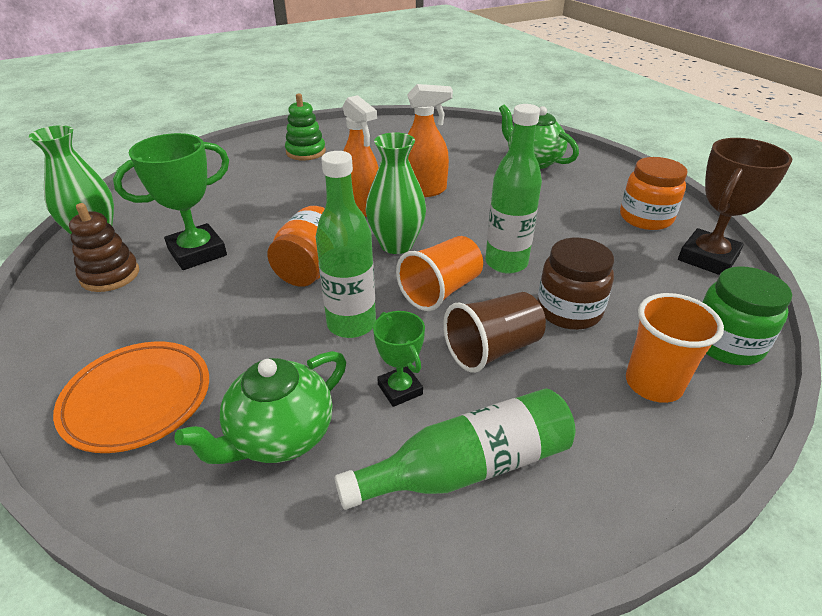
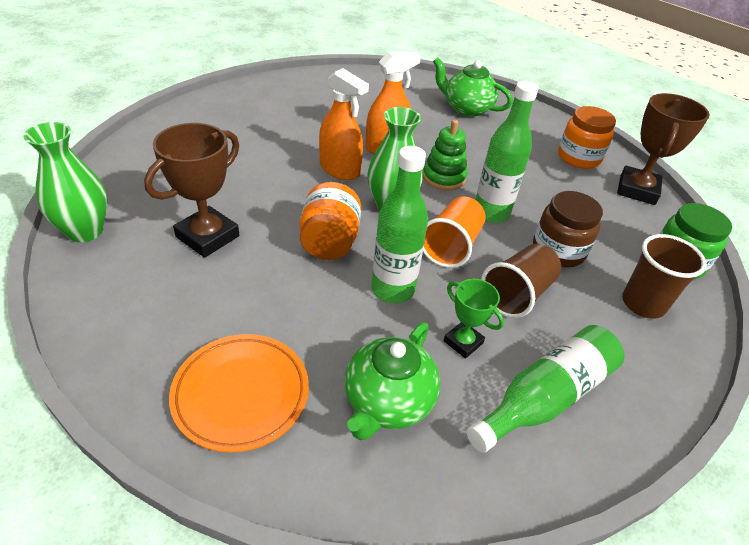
camera: 20 degrees left, 5 degrees up
(110, 275) = (131, 273): brown stacking toy -> none
(197, 252) = (207, 236): green trophy -> brown trophy
(306, 152) = (253, 114): green stacking toy -> green stacking toy (444, 177)
(653, 384) = (643, 304): orange cup -> brown cup

